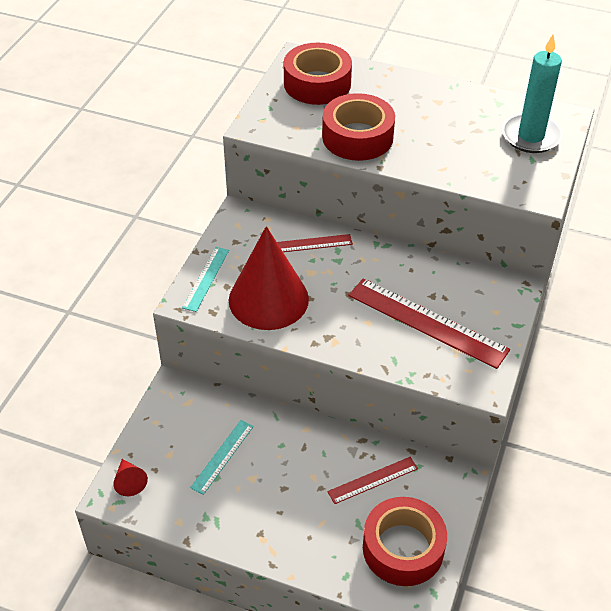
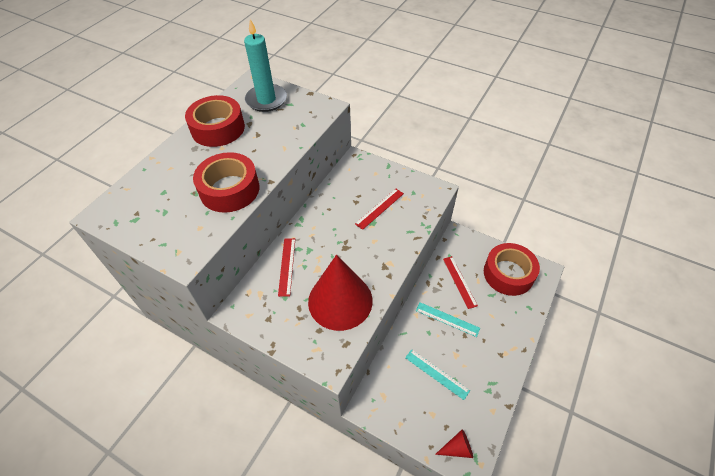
camera: 80 degrees left, 5 degrees up
(206, 278) = (307, 345): turquoise ruler -> turquoise ruler (447, 319)
(317, 84) = (146, 206): red tape -> red tape (218, 128)
(427, 322) = (379, 208): red ruler -> red ruler, size x0.54

